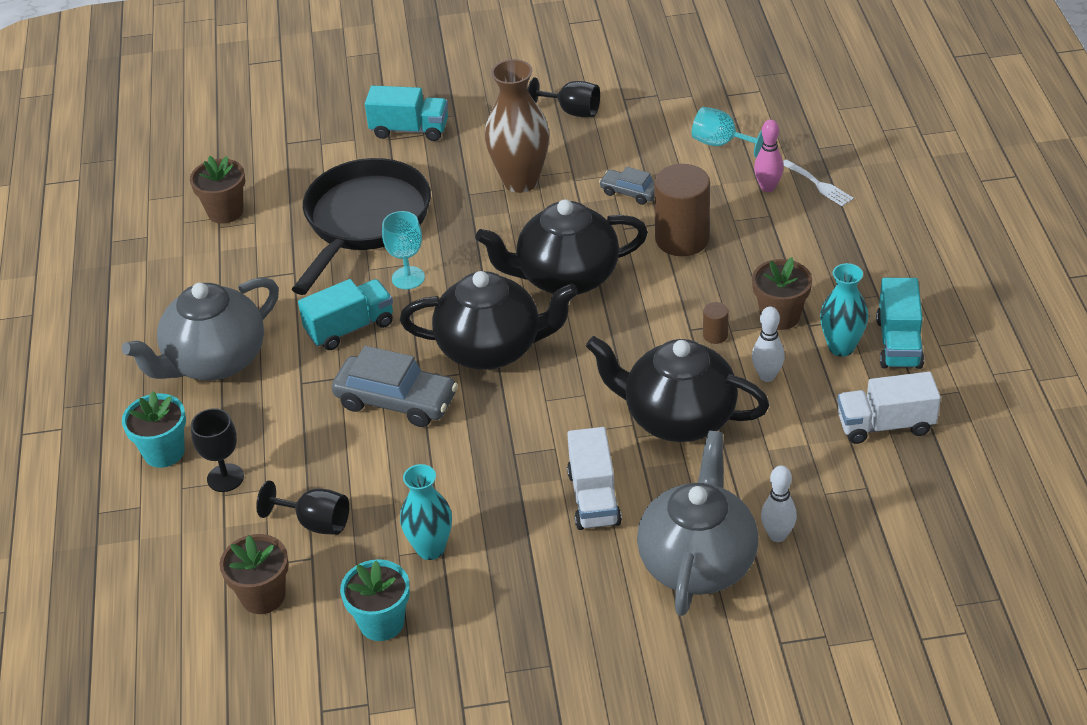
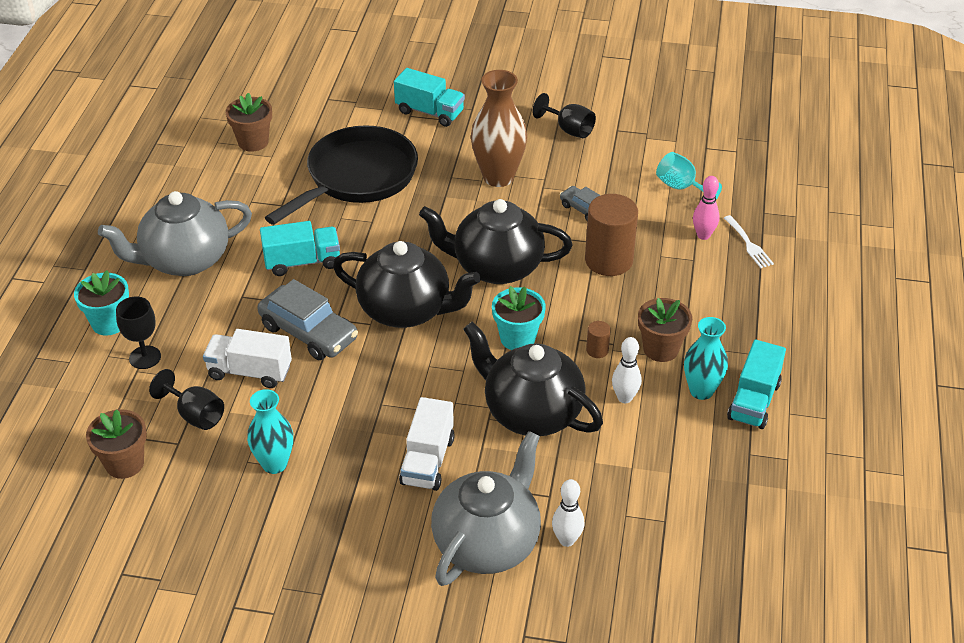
camera: 15 degrees right, 0 degrees up
(381, 622) = (205, 514): turquoise flower pot -> turquoise flower pot (517, 338)
(408, 278) = (368, 233): turquoise goblet -> none
(885, 425) = (707, 470): white truck -> white truck (250, 372)

